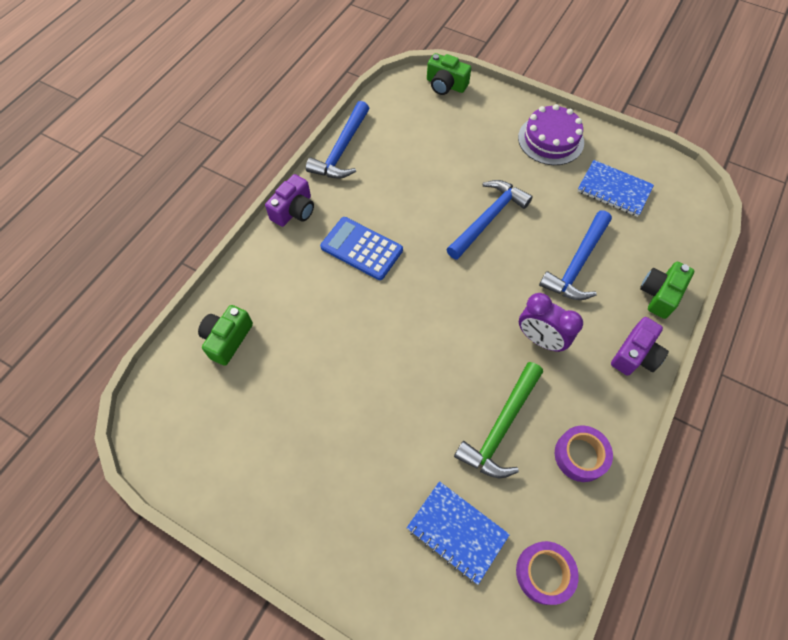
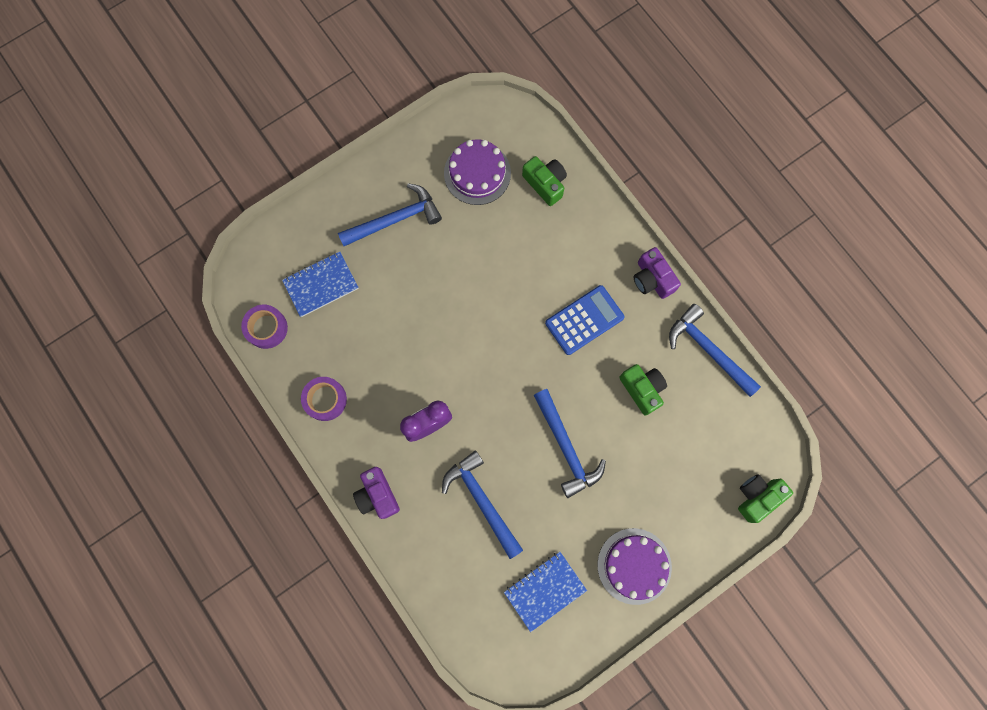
camera: 115 degrees right, 15 degrees up
(240, 415) = (477, 173): none -> purple cake
(335, 482) = (395, 219): none -> blue hammer
(500, 427) = (375, 353): green hammer -> none
(659, 294) = (418, 555): green camera -> green camera (642, 389)

